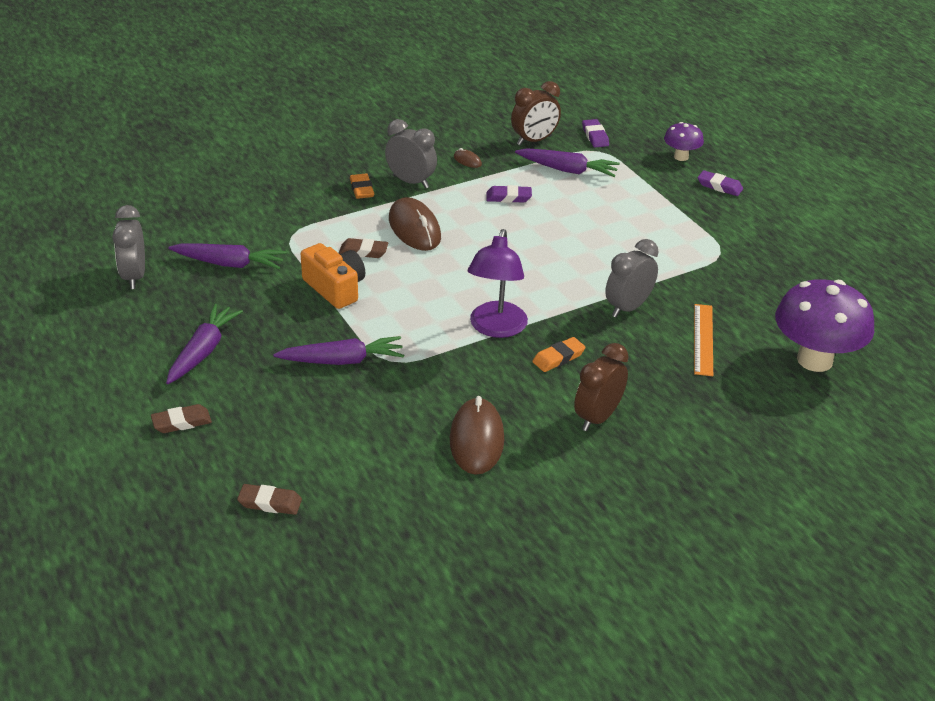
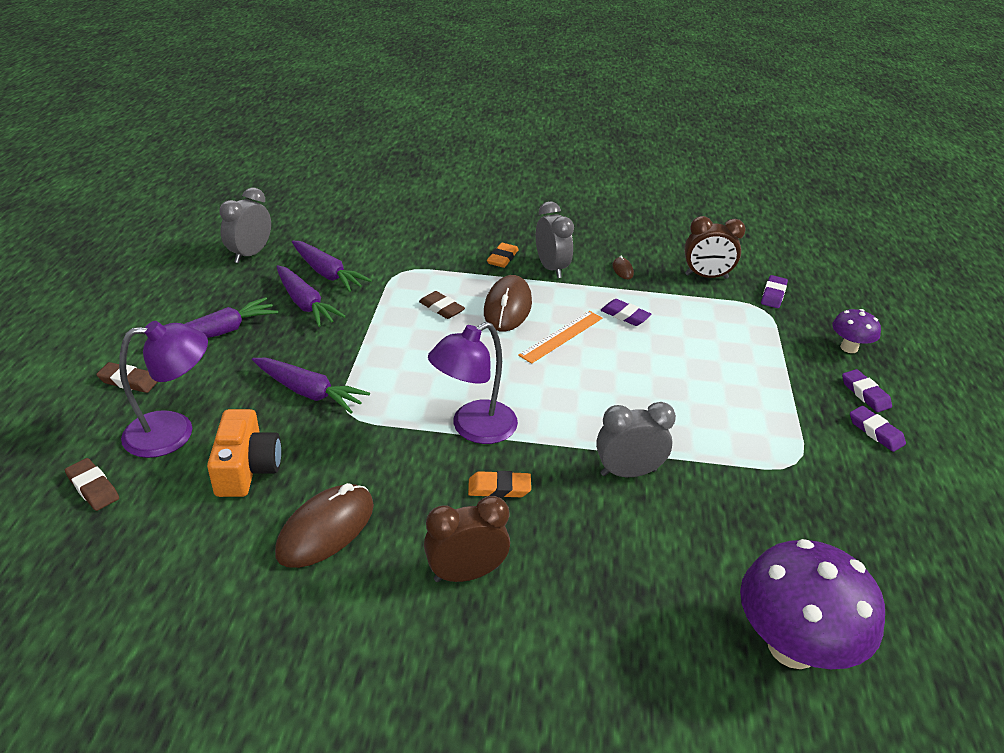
camera: 35 degrees right, 0 degrees up
(276, 438) = (174, 432): none -> purple lamp
(335, 288) = (381, 328): orange camera -> orange camera (247, 468)
(567, 170) = (711, 314): purple carrot -> purple carrot (305, 304)
(703, 339) = (676, 548): orange ruler -> orange ruler (561, 336)
(747, 210) = (875, 432): none -> purple eraser

